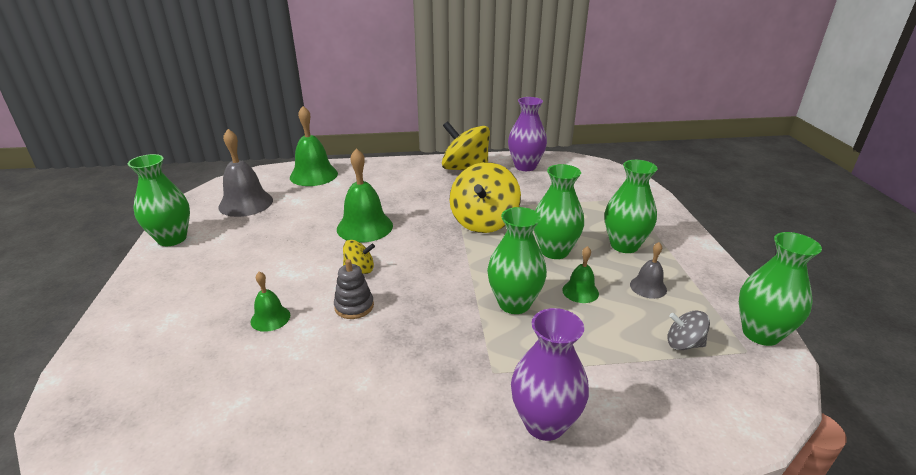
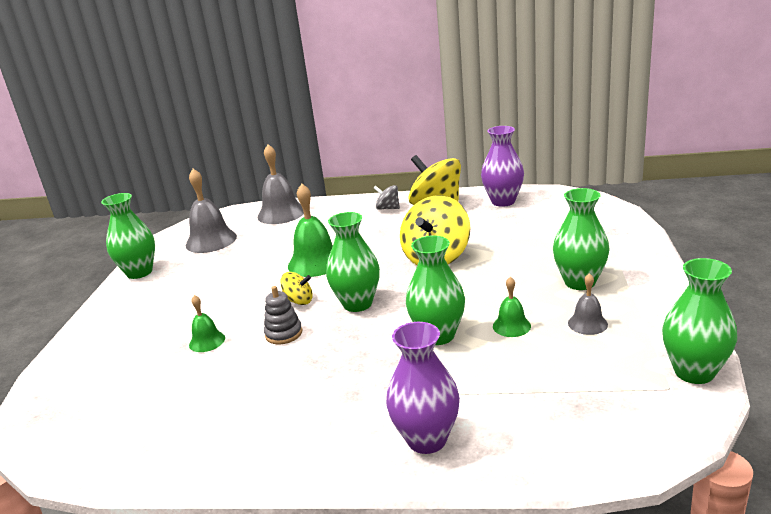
camera: 15 degrees right, 5 degrees down
(313, 175) = (281, 213): green bell -> grey bell
(554, 251) = (500, 287): green vase -> green vase (357, 304)
(684, 344) = (601, 378): grey spinning top -> grey spinning top (388, 208)

